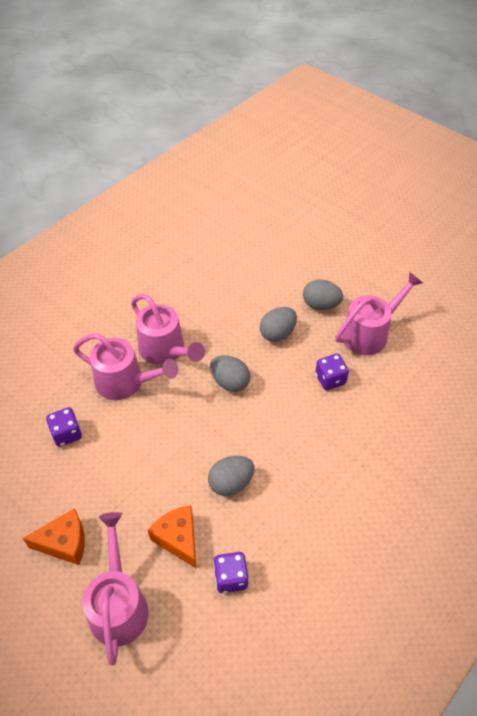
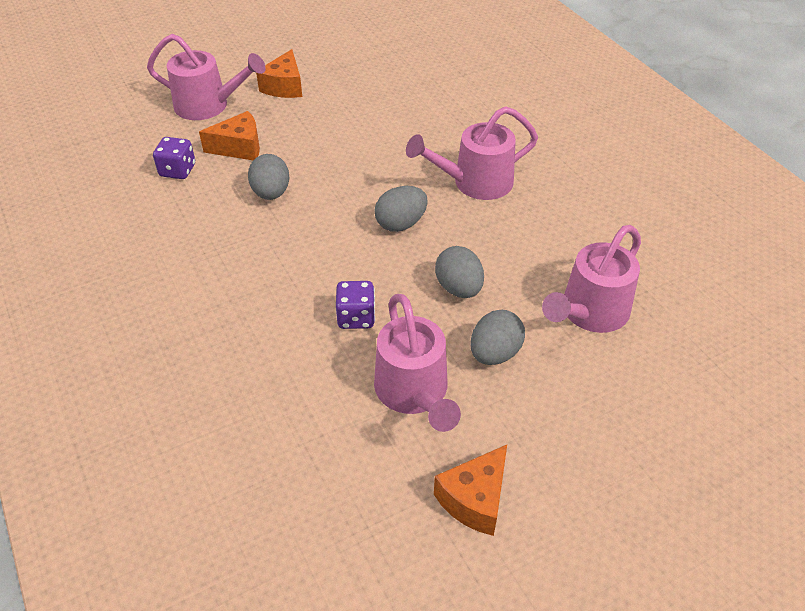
camera: 110 degrees right, 5 degrees down
(67, 434) = (397, 101): purple dice -> none
(126, 382) = (442, 146): pink watering can -> pink watering can (589, 313)
(417, 292) = (474, 499): none -> orange cheese

